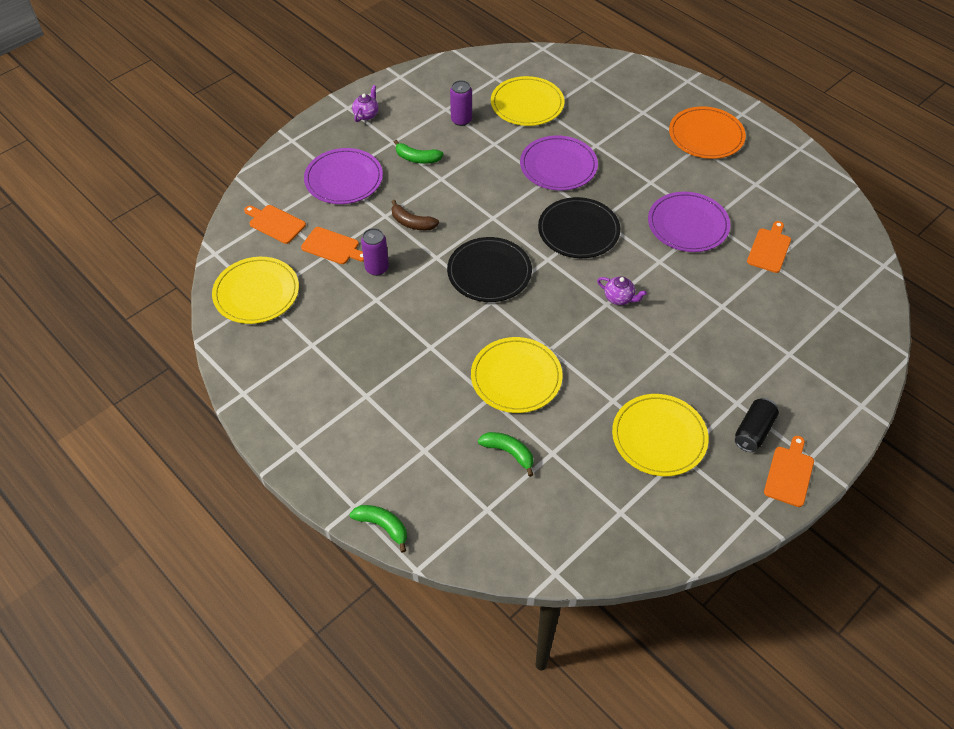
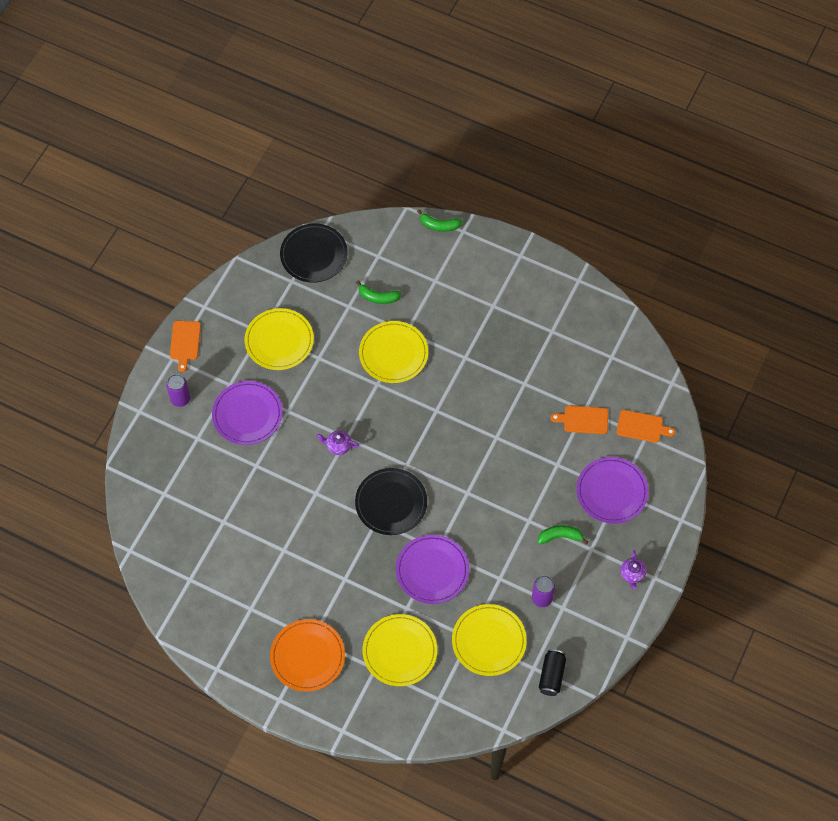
camera: 160 degrees right, 10 degrees up
(256, 293) = (617, 359): yellow plate -> yellow plate (400, 651)
(377, 268) = (538, 411): purple can -> purple can (180, 399)
(412, 223) = (531, 465): brown banana -> none
(489, 272) = (448, 437): black plate -> black plate (314, 255)
(688, 224) = (301, 540): purple plate -> purple plate (247, 414)
(753, 431) = (214, 366): black can -> black can (551, 675)
(769, 249) = (227, 537): orange cutting board -> none

